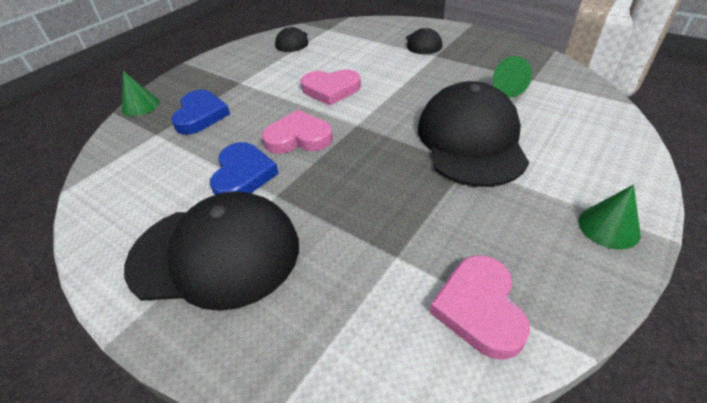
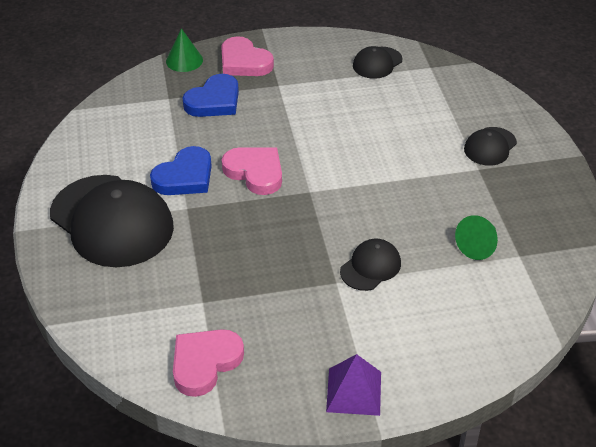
camera: 40 degrees right, 0 degrees up
(331, 89) = (336, 143): pink heart -> pink heart (244, 62)
(471, 140) = (370, 267): black cap -> black cap, size x0.47
(608, 227) = (354, 391): green cone -> purple pyramid

